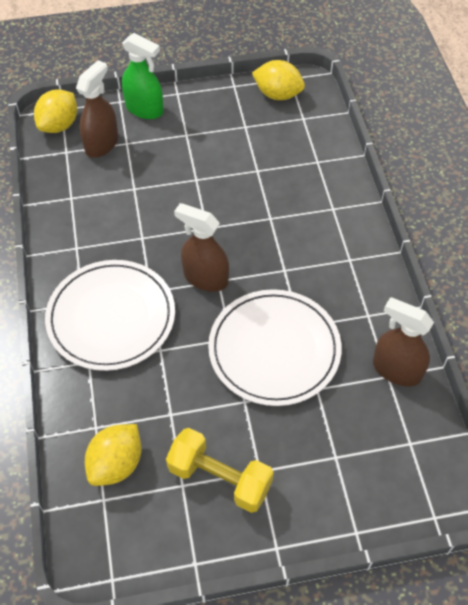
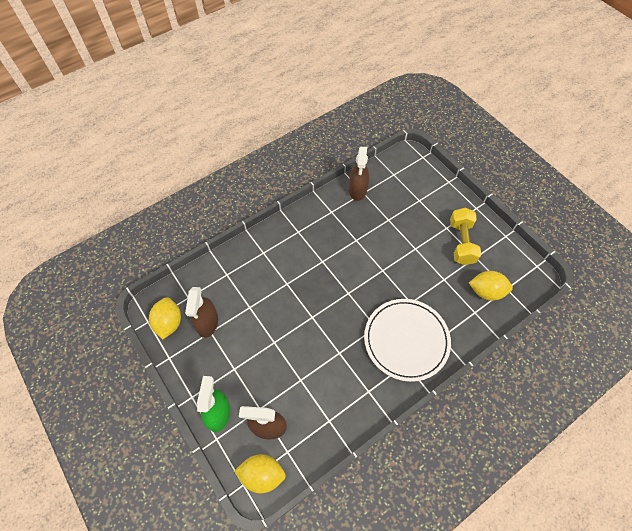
camera: 115 degrees left, 5 degrees up
(205, 278) = (350, 300): brown spray bottle -> brown spray bottle (207, 323)
(274, 349) = (377, 246): white plate -> none

